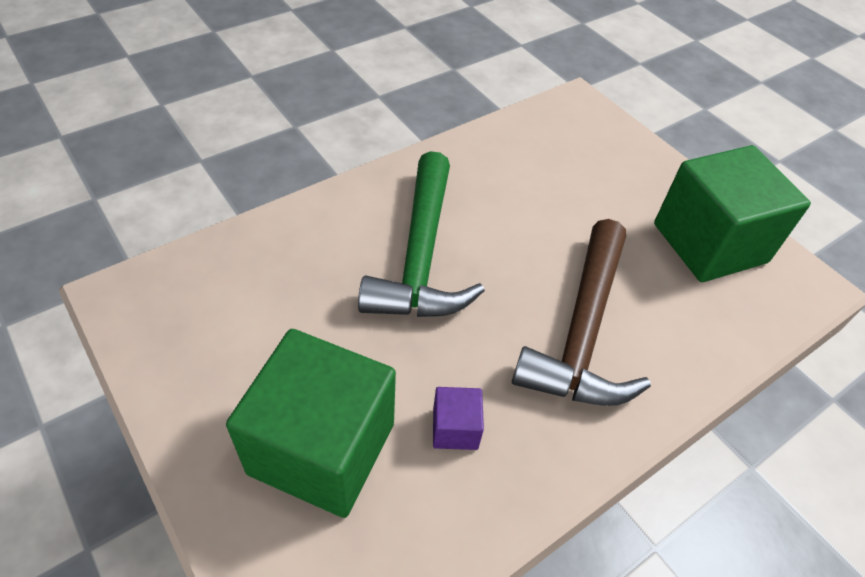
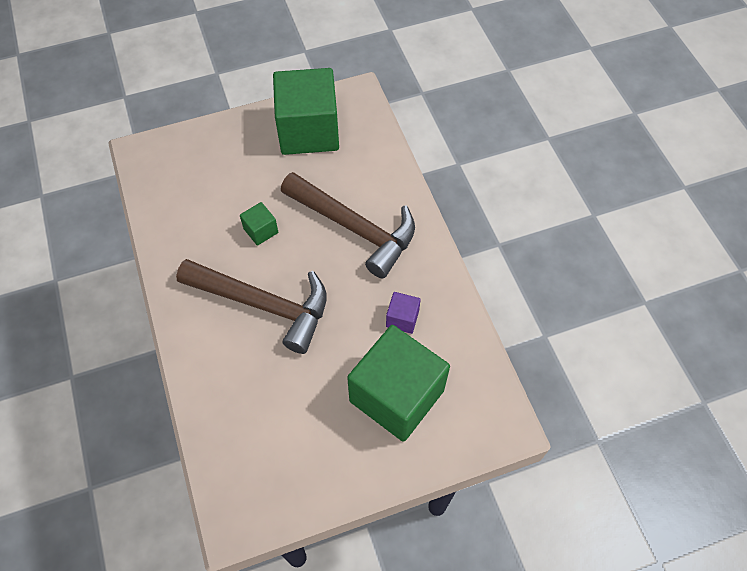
camera: 70 degrees left, 10 degrees up
(421, 256) = (264, 305): green hammer -> brown hammer
(527, 228) = (261, 230): none -> green cube

